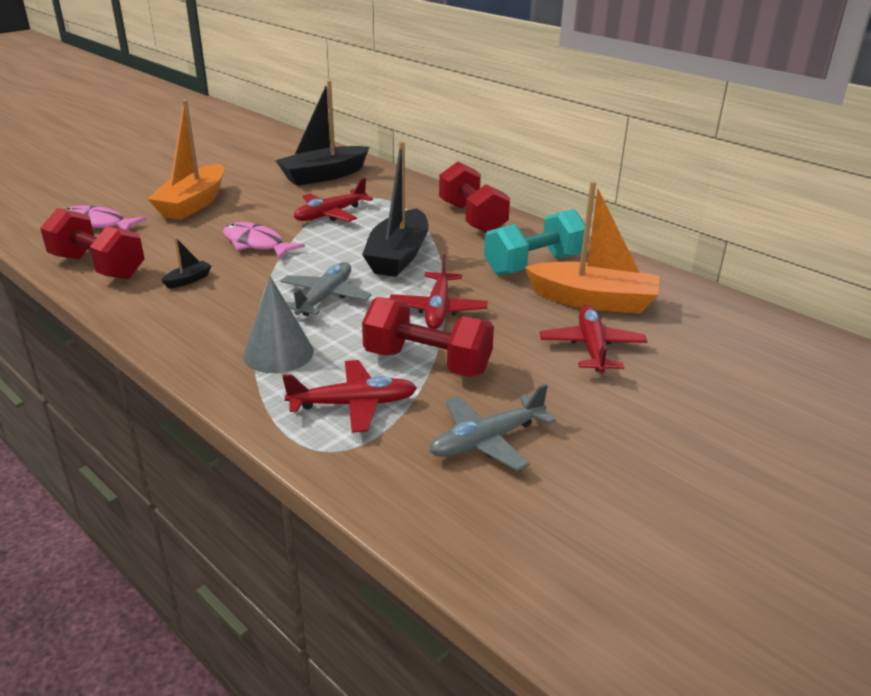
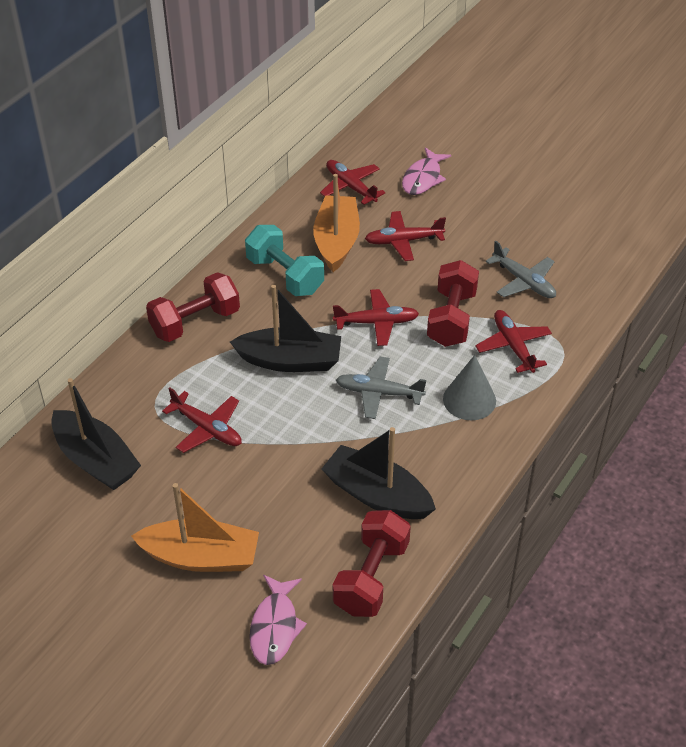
camera: 100 degrees left, 15 degrees up
(188, 280) = (377, 495): black boat -> black boat, size x2.45
(256, 244) = (290, 468): pink fish -> pink fish (423, 178)
(709, 322) = (351, 187): none -> red plane

